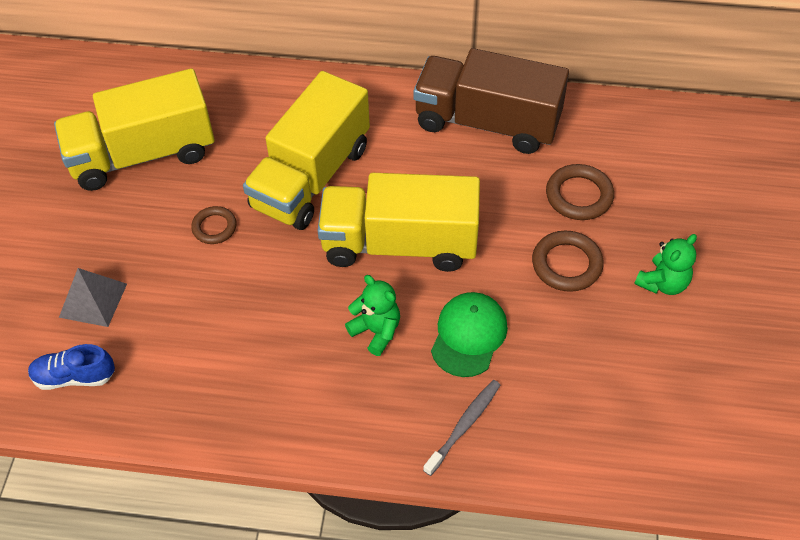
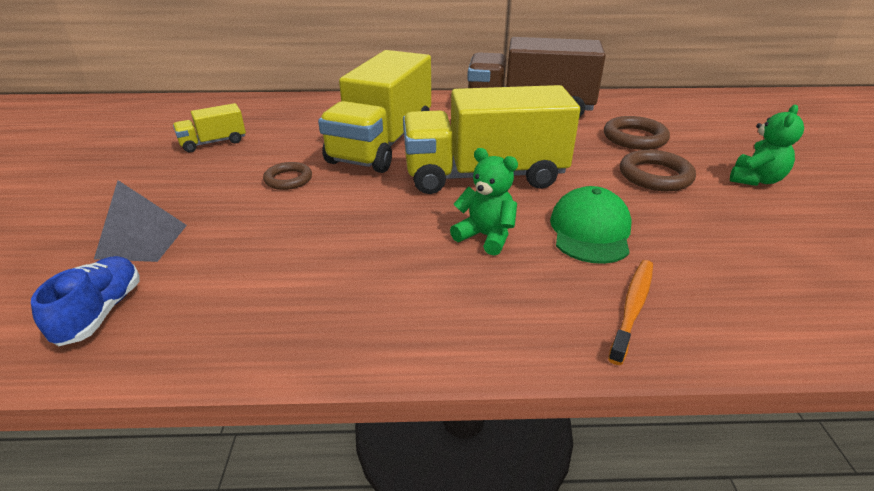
camera: 10 degrees left, 20 degrees down
(74, 377) = (101, 312): blue shoe -> blue shoe turned 105 degrees clockwise
(143, 154) = (213, 142): yellow truck -> yellow truck, size x0.45
(464, 426) = (632, 308): grey toothbrush -> orange toothbrush

